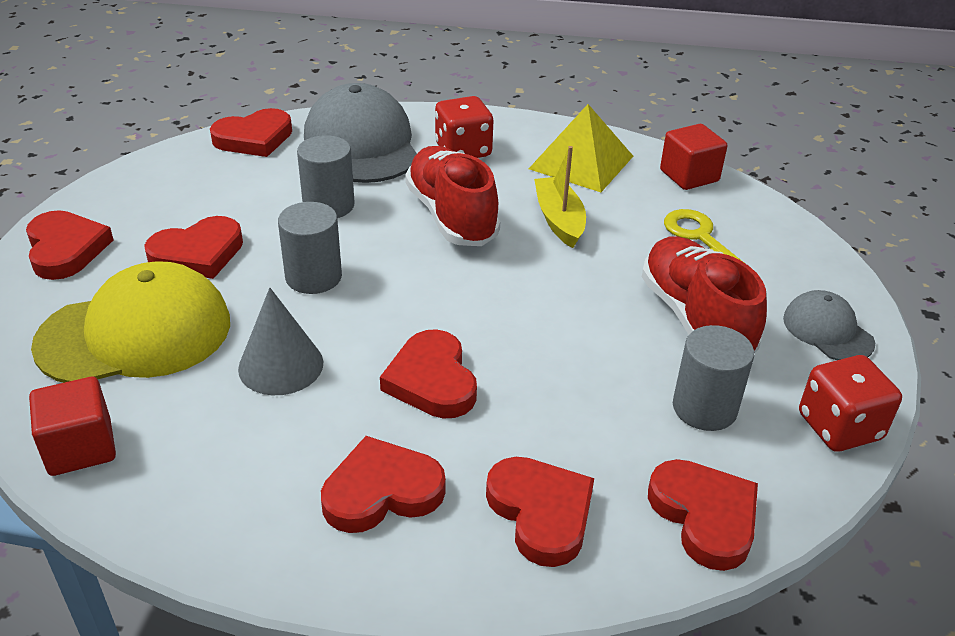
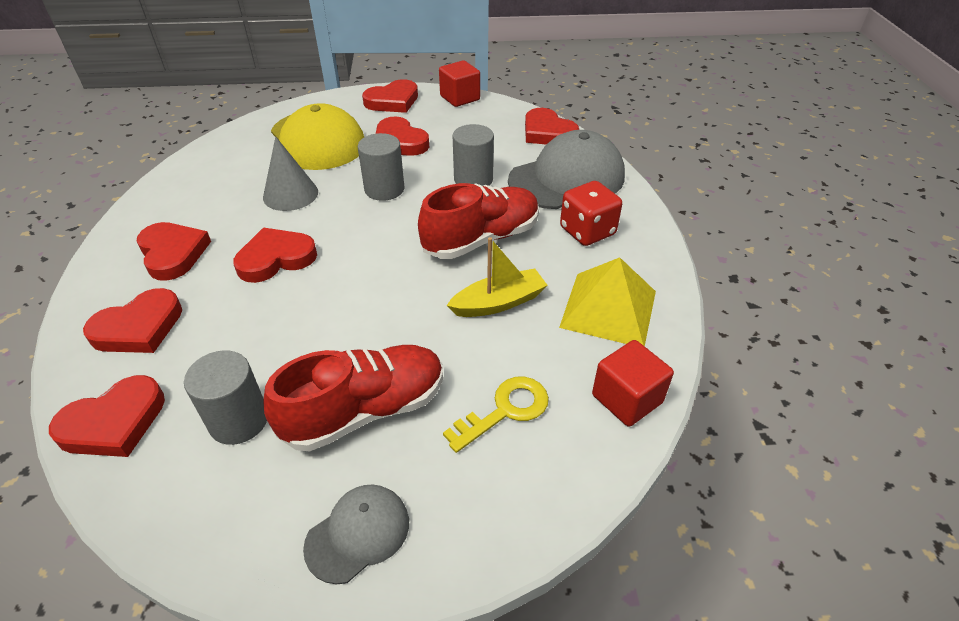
camera: 80 degrees right, 5 degrees up
(80, 447) = (224, 147): red cube -> red cube (460, 98)
(839, 427) = (205, 534): red dice -> none

